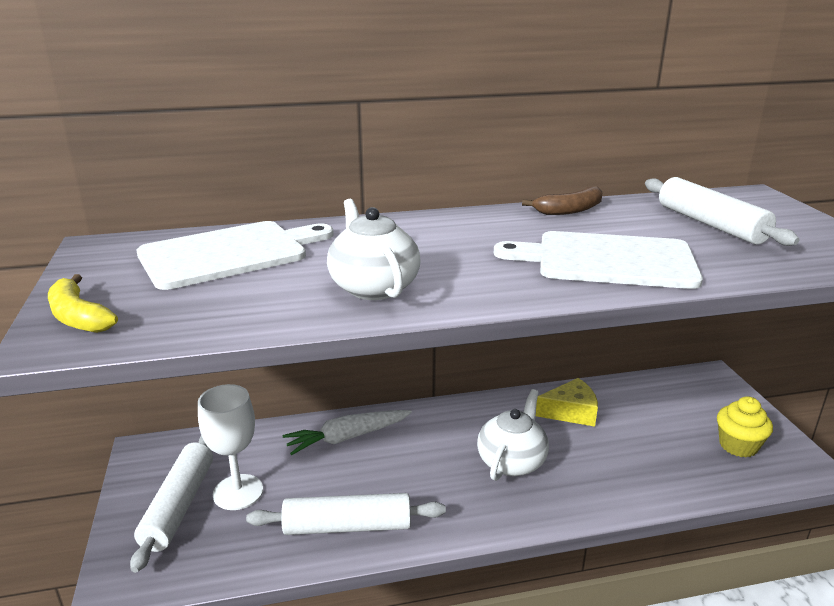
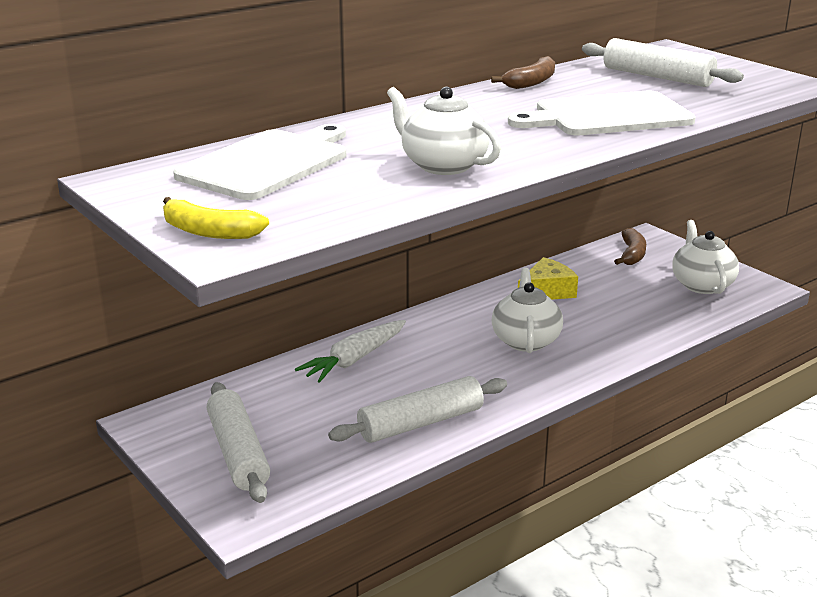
camera: 25 degrees left, 0 degrees up
(238, 492) = (288, 427): white goblet -> none
(683, 392) = (632, 254): none -> brown banana
(738, 446) = (702, 285): yellow cupcake -> white teapot

